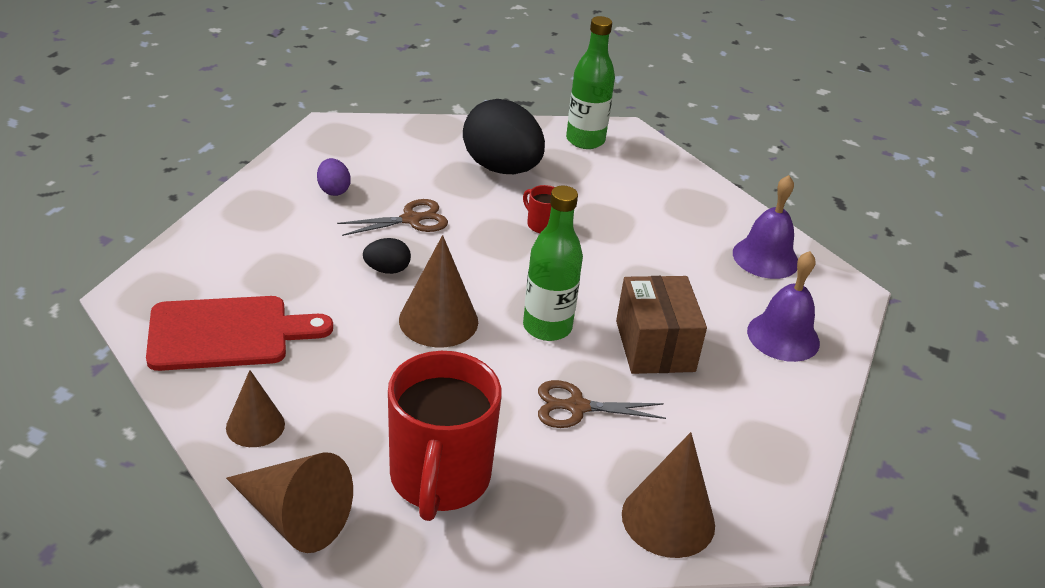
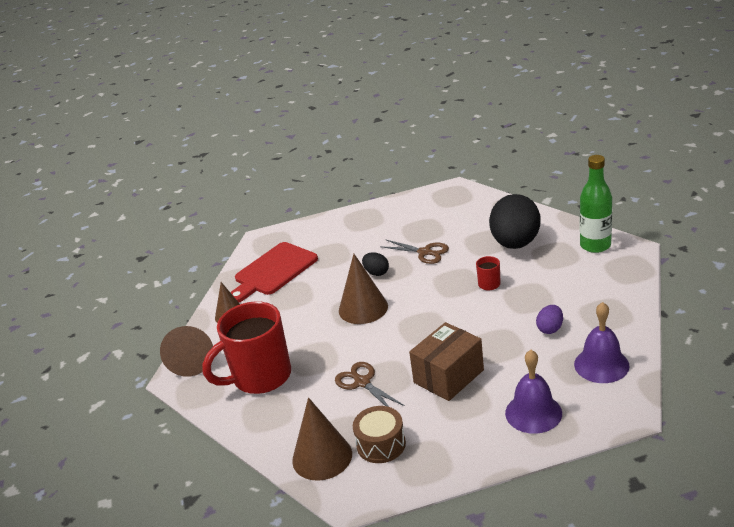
camera: 60 degrees right, 5 degrees down
(227, 334) = (273, 271): red cutting board -> red cutting board turned 90 degrees clockwise
(333, 190) = (410, 222): purple egg -> purple egg (550, 329)
(547, 327) = (408, 337): green bottle -> none
(704, 461) = (381, 444): none -> brown drum

